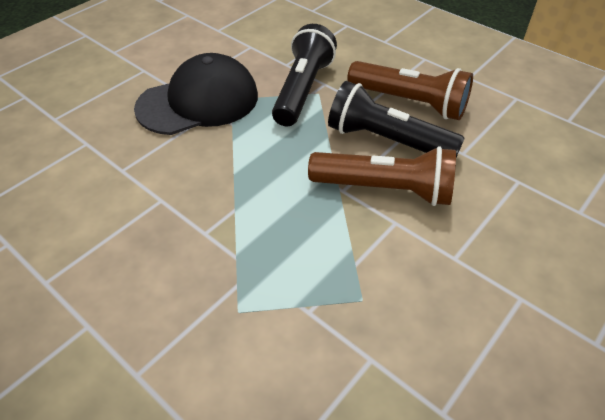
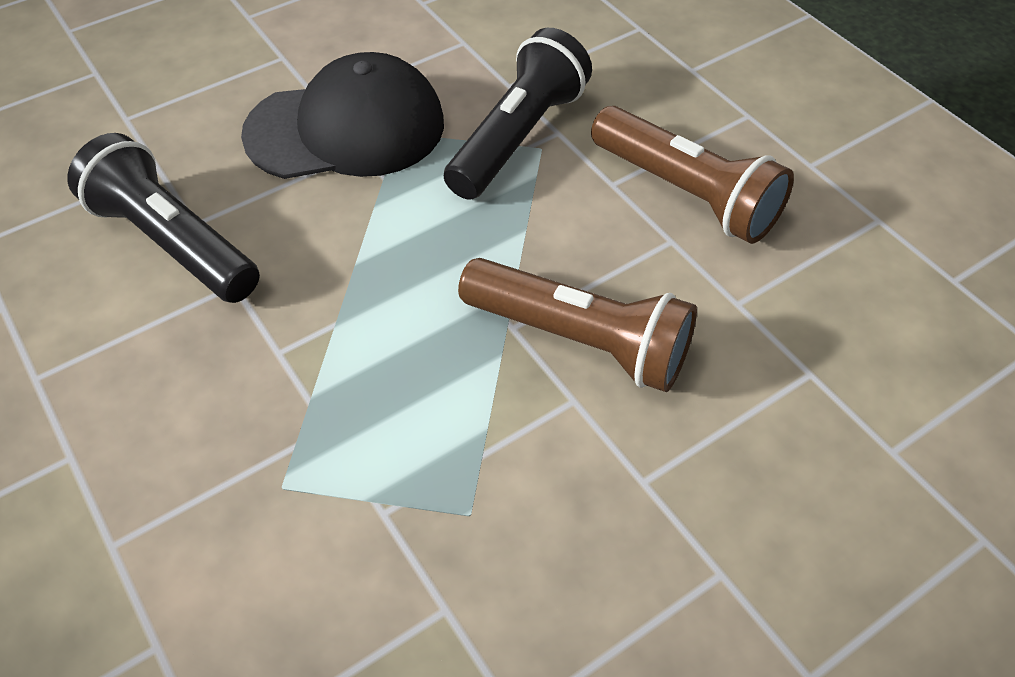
camera: 15 degrees right, 5 degrees up
(387, 140) = (619, 255): black flashlight -> black flashlight (173, 242)

